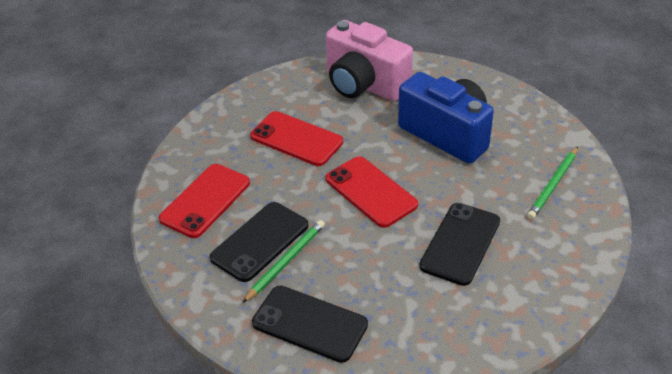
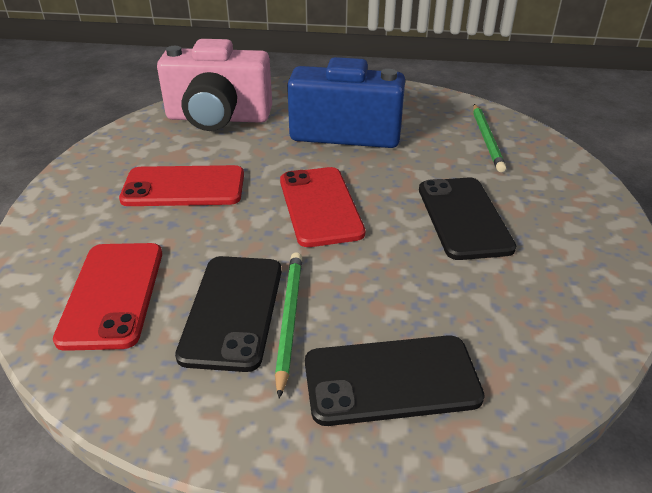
camera: 35 degrees left, 5 degrees down
(371, 192) = (320, 206): red phone -> red phone turned 60 degrees clockwise

